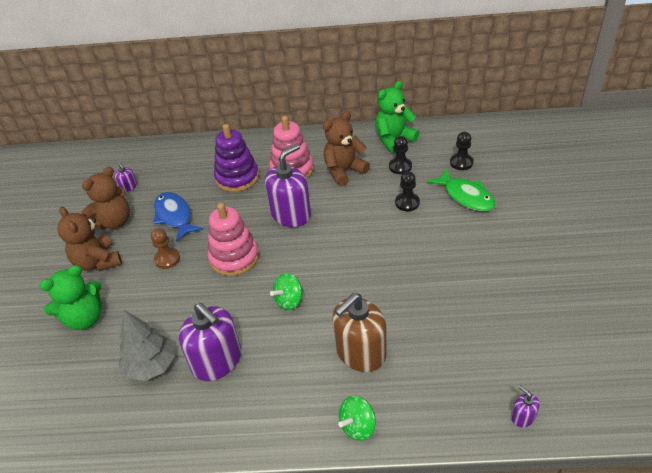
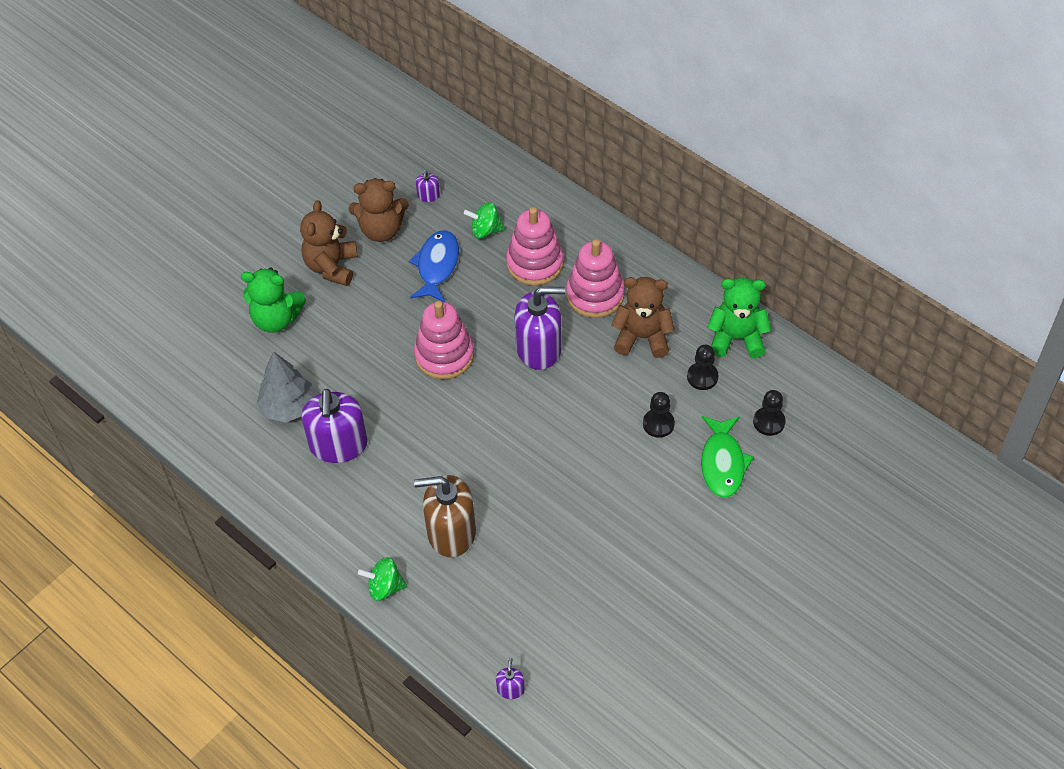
camera: 40 degrees right, 10 degrees up
(167, 259) = (389, 310): brown pawn -> none
(237, 177) = (535, 263): purple stacking toy -> pink stacking toy
(289, 300) = (445, 437): green spinning top -> green spinning top (485, 230)

